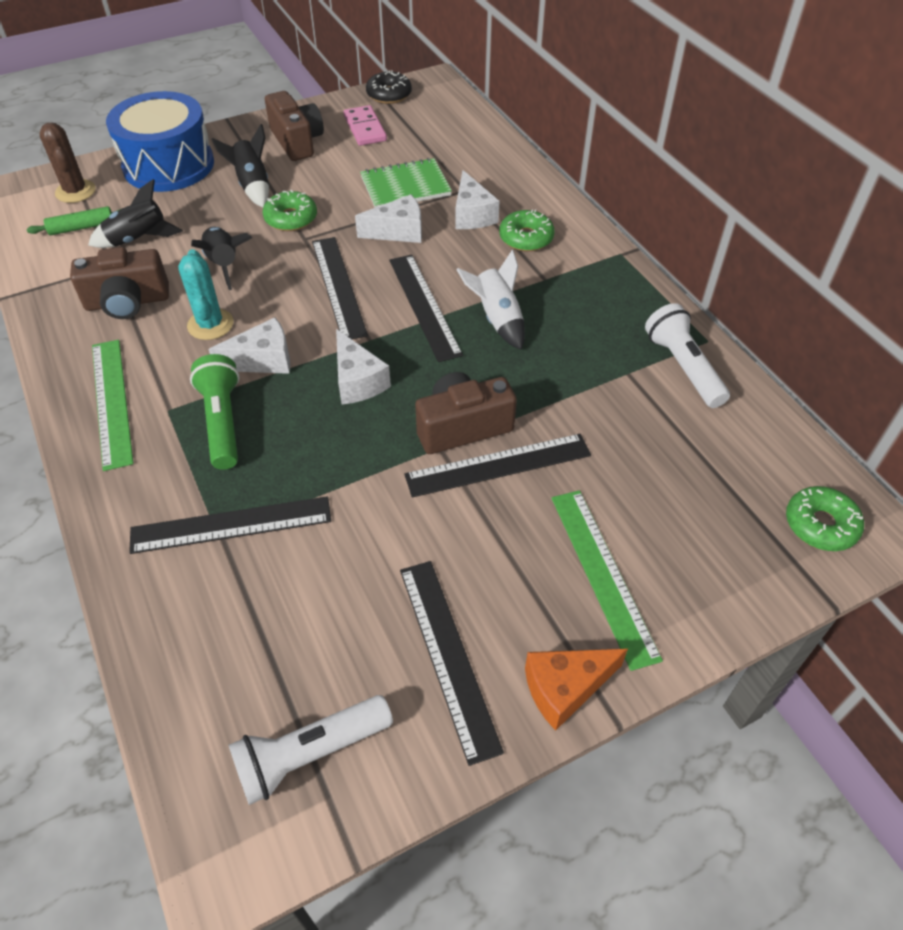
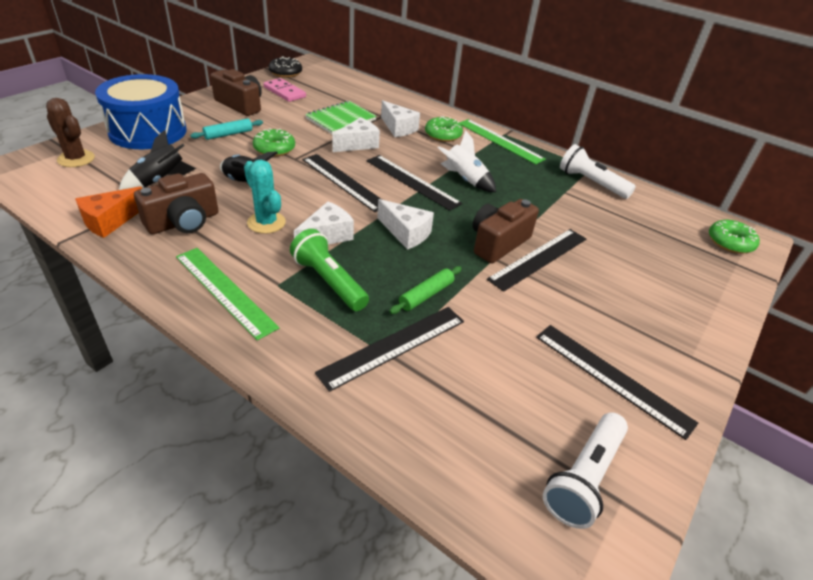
camera: 30 degrees left, 10 degrees down
(82, 227) = (101, 181): green rolling pin -> green rolling pin (426, 295)
(253, 186) = (228, 134): black rocket -> turquoise rolling pin
(565, 688) = (693, 371): orange cheese -> orange cheese (110, 221)
(603, 574) = (652, 300): green ruler -> green ruler (500, 141)

